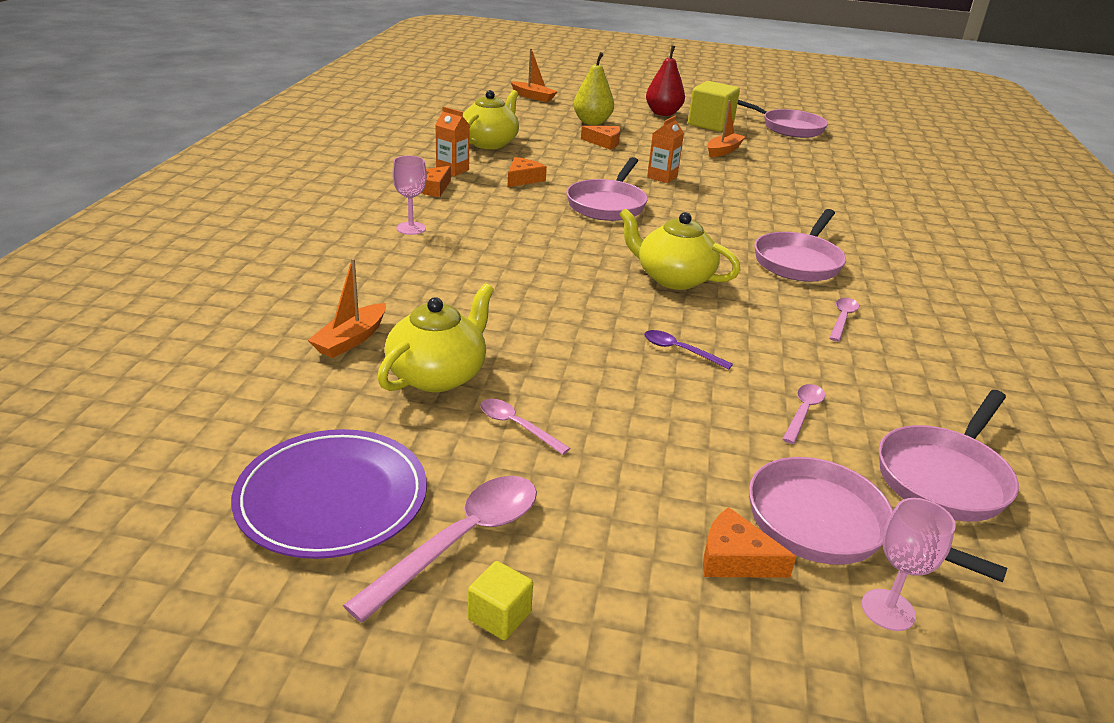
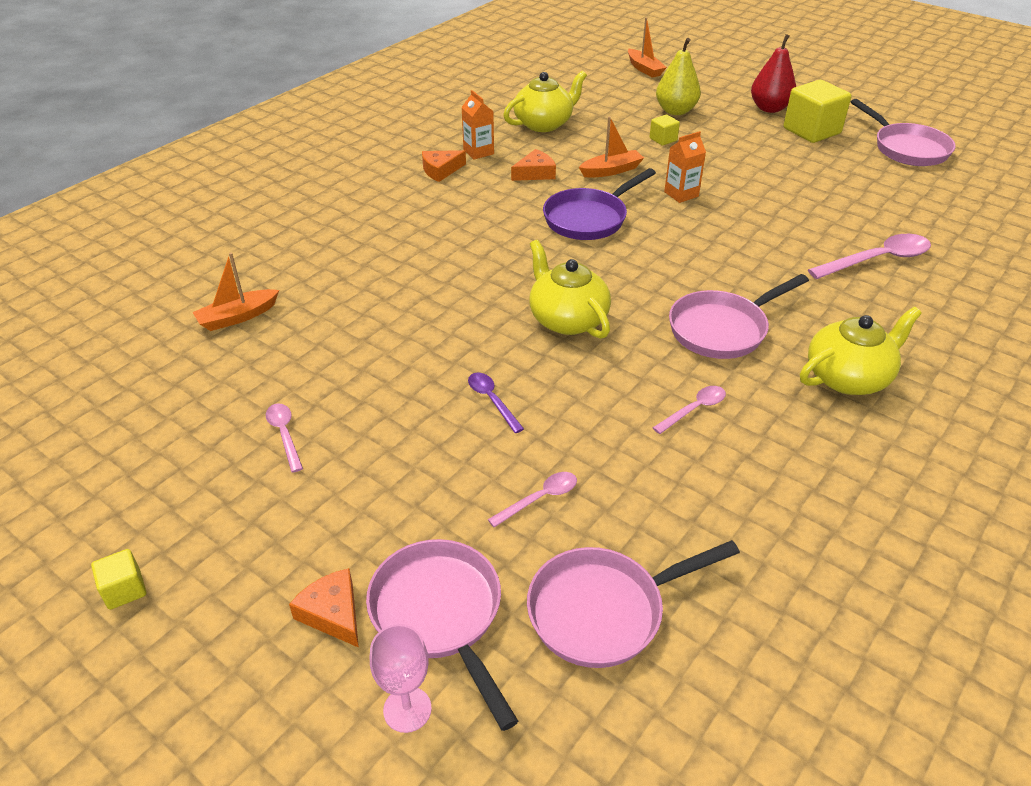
camera: 30 degrees right, 10 degrees up
(332, 498) = (106, 454): purple plate -> none
(411, 228) = (383, 213): pink goblet -> none
(438, 375) = (270, 368): yellow teapot -> yellow teapot (848, 377)
(461, 541) = (155, 520): pink spoon -> pink spoon (877, 260)
(604, 142) = (663, 139): orange cheese -> yellow cube
(607, 204) = (589, 219): pink pan -> purple pan
(723, 151) = (789, 170): orange boat -> orange boat (611, 170)

